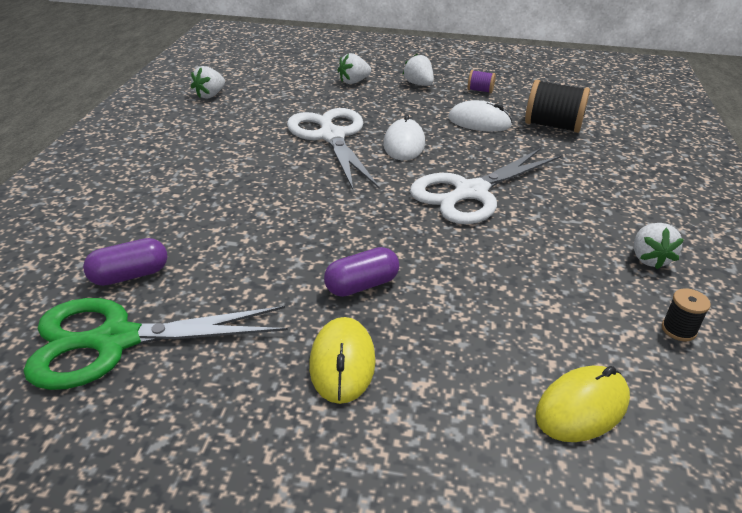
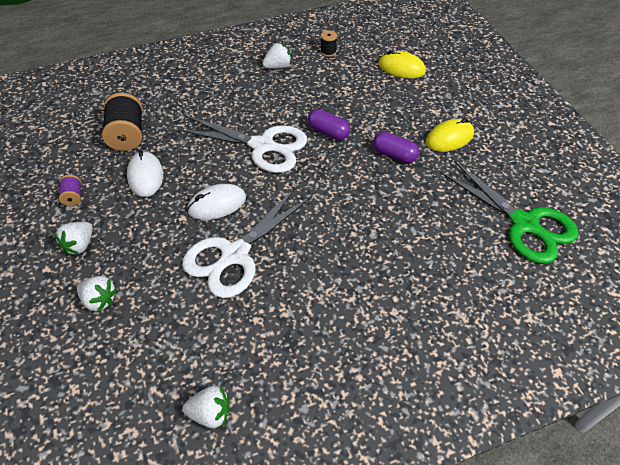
camera: 120 degrees left, 15 degrees up
(130, 275) = (484, 256): purple capsule -> purple capsule (328, 132)

